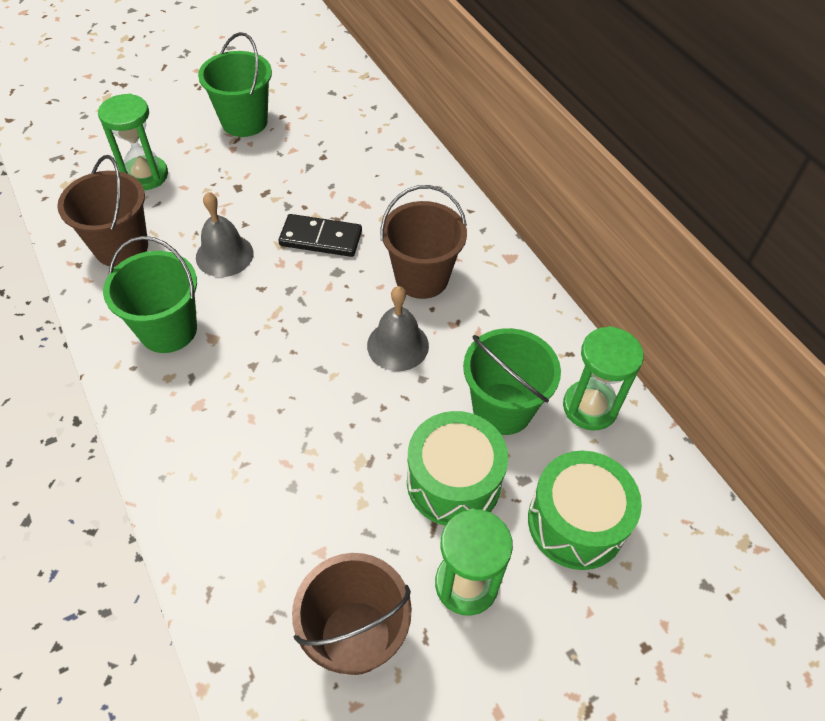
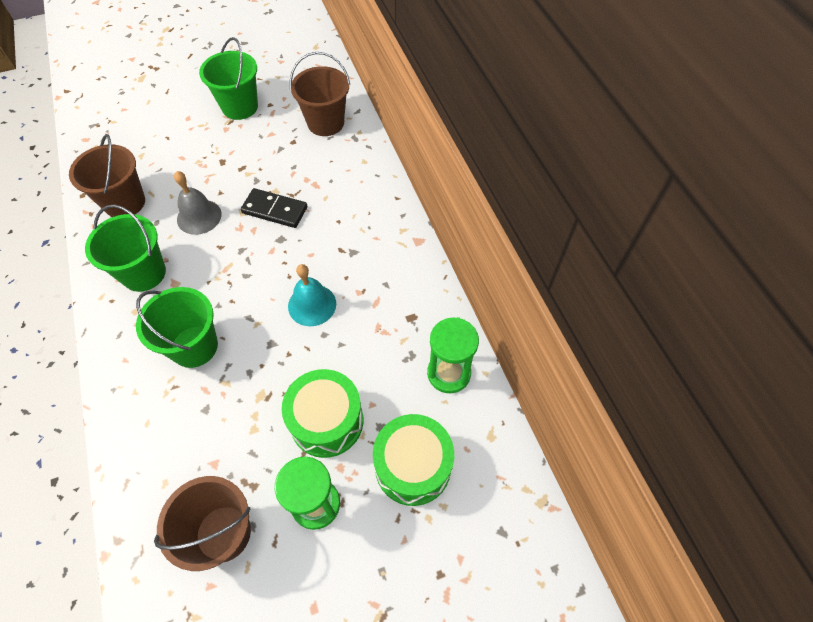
camera: 10 degrees right, 5 degrees up
(145, 175) = (155, 145): green hourglass -> none
(398, 345) = (312, 305): grey bell -> turquoise bell
(421, 278) = (344, 251): brown bucket -> brown bucket (325, 123)
(502, 408) = (379, 366): green bucket -> green bucket (194, 346)

